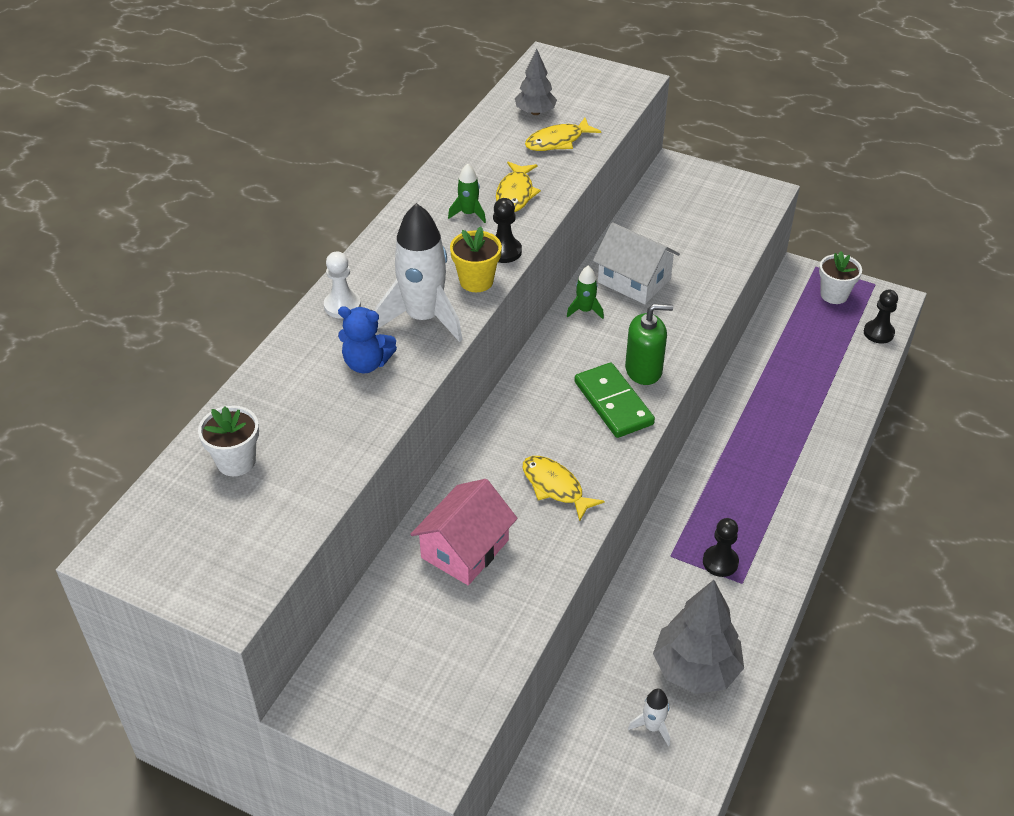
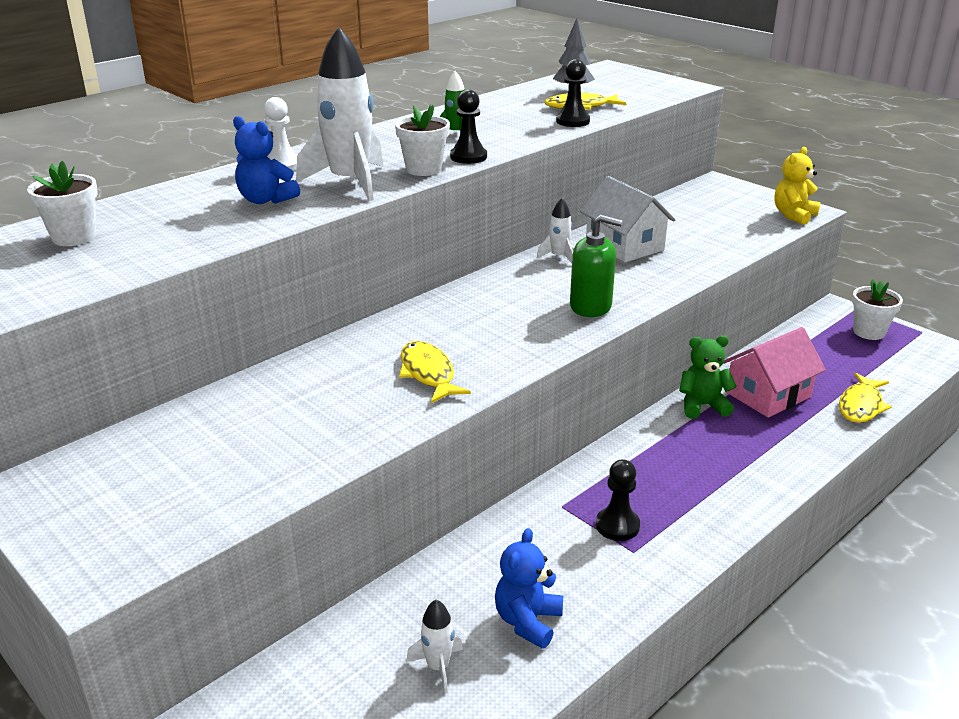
camera: 20 degrees right, 15 degrees down
(465, 549) = (292, 401): pink house -> pink house (768, 394)
(476, 281) = (423, 169): yellow flower pot -> white flower pot
(515, 194) = (511, 128): yellow fish -> yellow fish (861, 406)
(585, 310) = (559, 257): green rocket -> white rocket
(613, 403) = (540, 324): green domino -> none
(696, 669) = (528, 621): grey tree -> blue teddy bear
(733, 418) = (702, 406): none -> green teddy bear
(758, 202) = (793, 215): none -> yellow teddy bear
(878, 333) = (910, 370): black pawn -> black pawn (572, 121)

